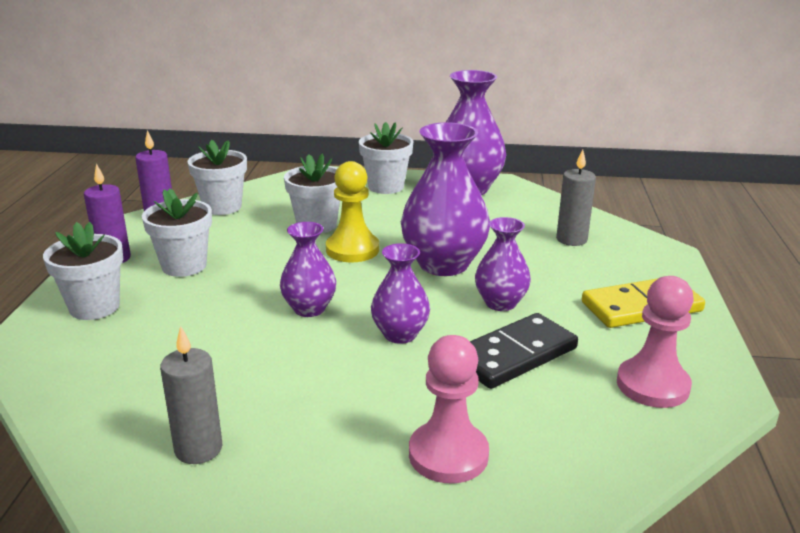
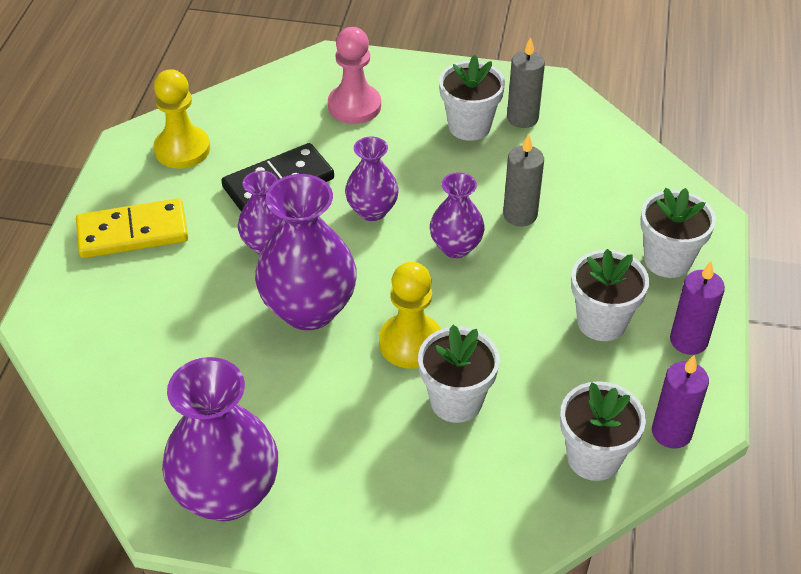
camera: 175 degrees left, 20 degrees up
(386, 187) = (352, 509): white flower pot -> white flower pot (469, 126)
(571, 239) = (139, 349): grey candle -> grey candle (520, 215)
(652, 385) = (182, 149): pink pawn -> yellow pawn

